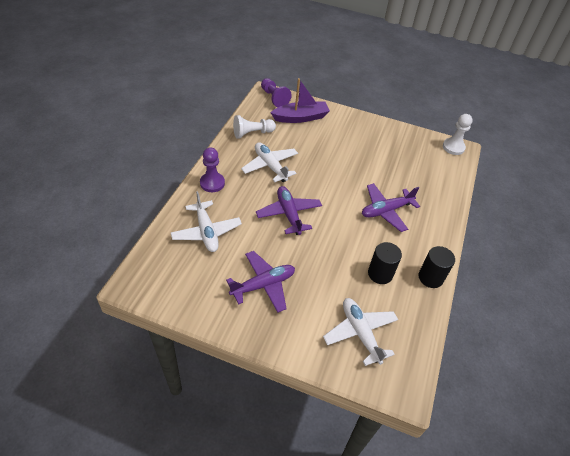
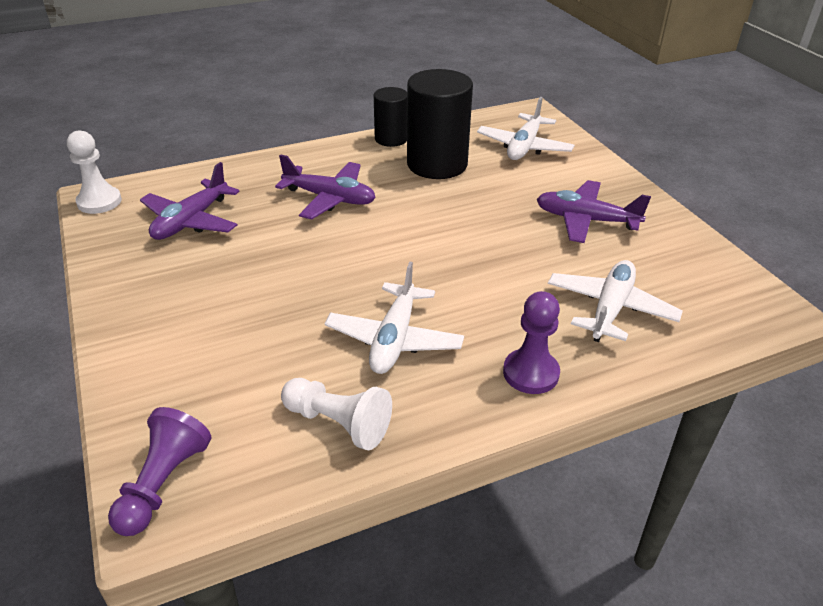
camera: 130 degrees left, 10 degrees down
(289, 214) = (460, 262): purple plane -> purple plane (191, 221)
(301, 117) = (198, 392): purple boat -> none
(380, 274) = (437, 164): black cylinder -> black cylinder, size x1.72

